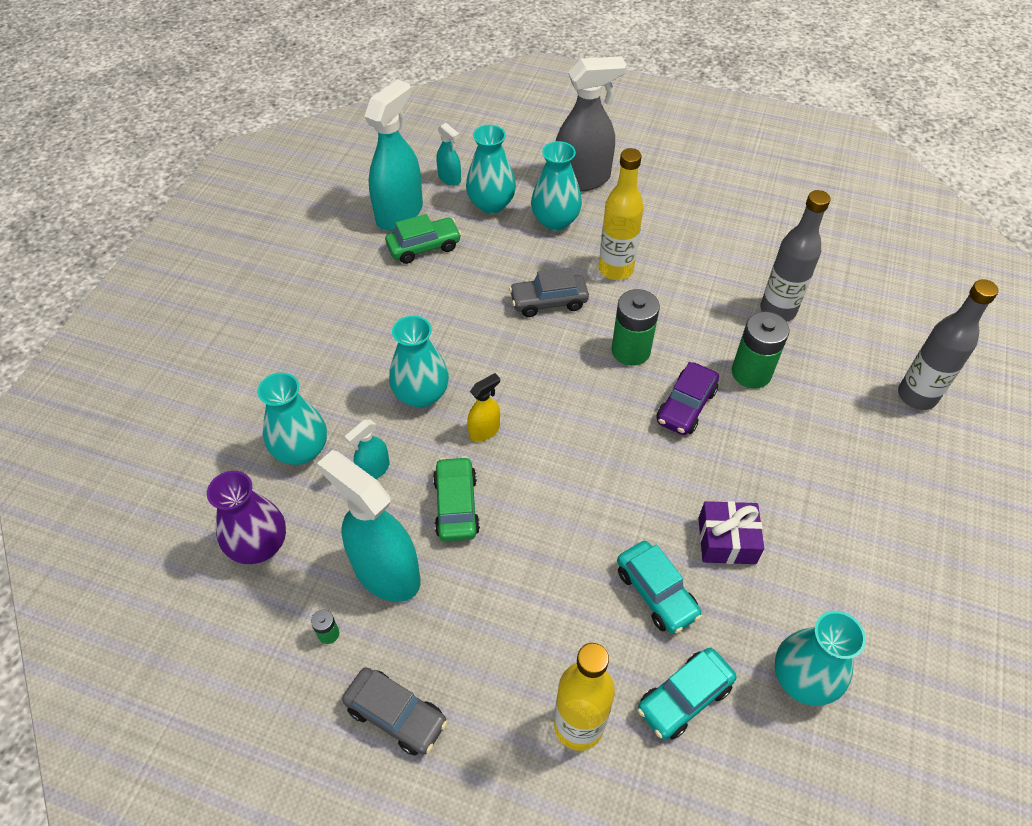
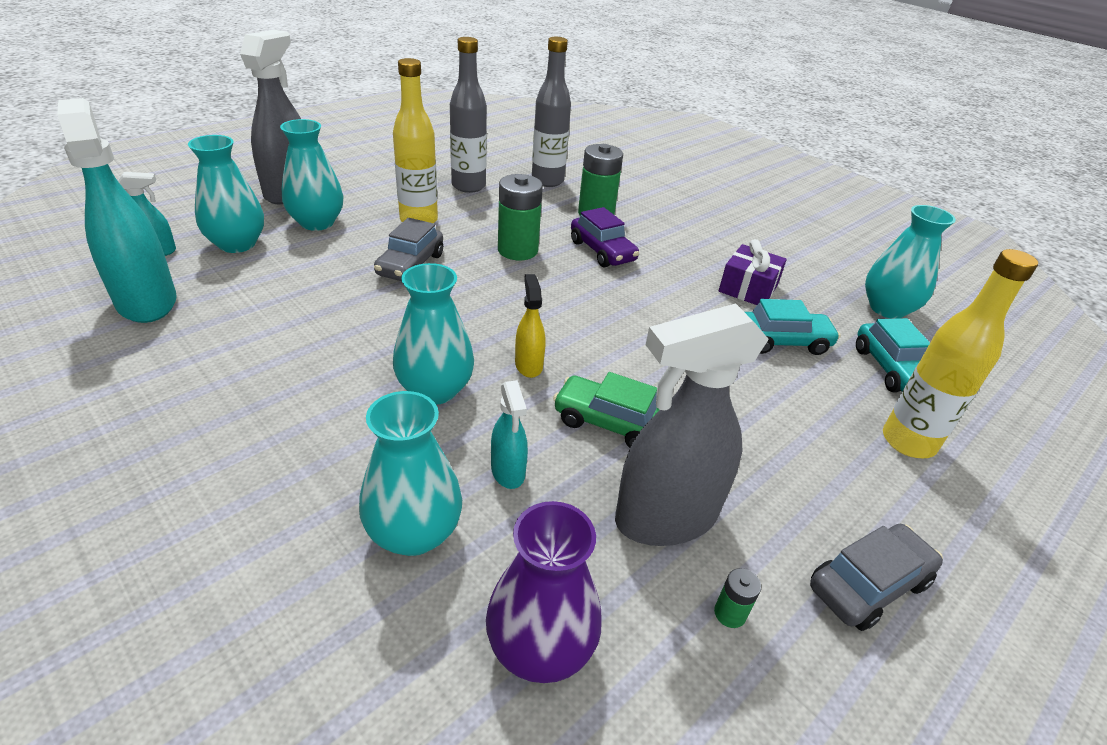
camera: 65 degrees left, 15 degrees down
(386, 572) = (665, 518): turquoise spray bottle -> grey spray bottle
(424, 247) = (226, 305): green car -> none
(916, 396) = (671, 173): grey bottle -> grey bottle (468, 186)

